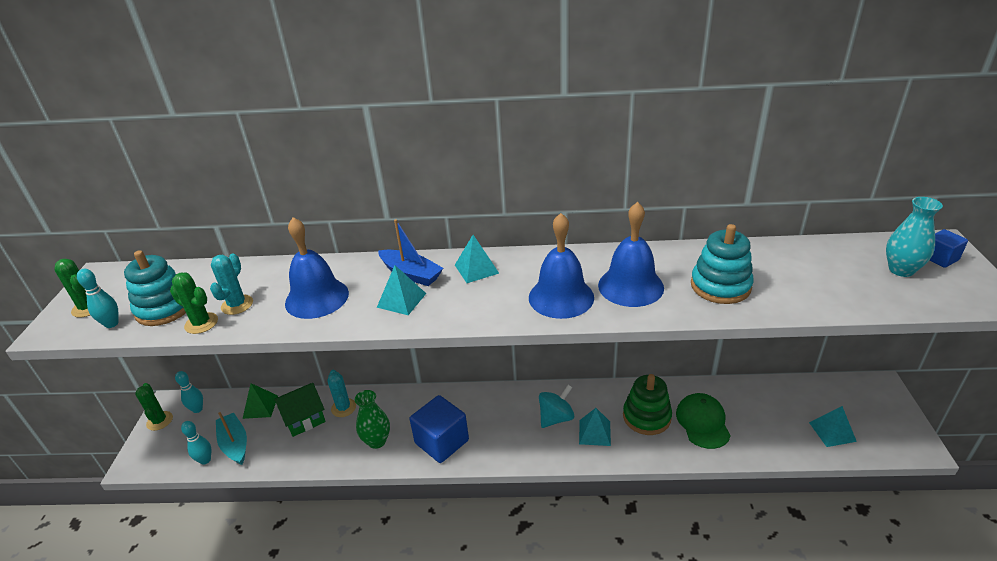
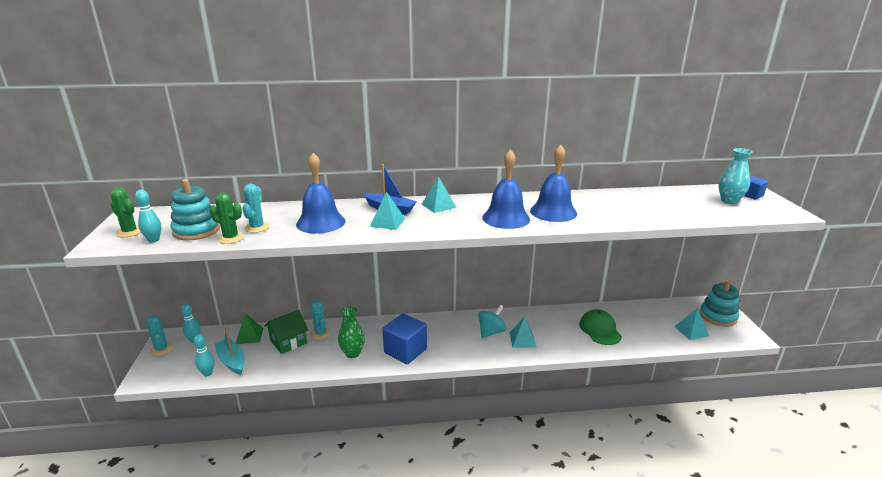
camera: 10 degrees left, 10 degrees down
(159, 421) = (161, 349): green cactus -> turquoise cactus
(646, 417) = (558, 328): green stacking toy -> none
(720, 286) = (615, 210): turquoise stacking toy -> turquoise stacking toy (718, 316)

